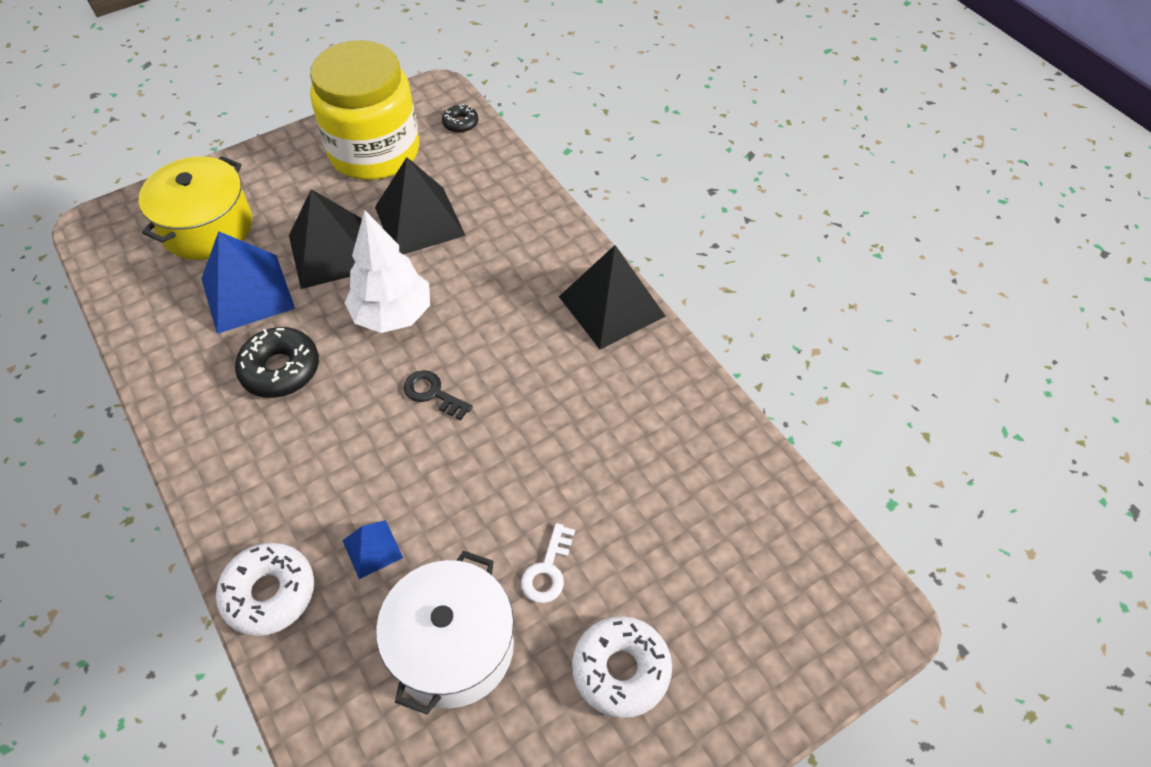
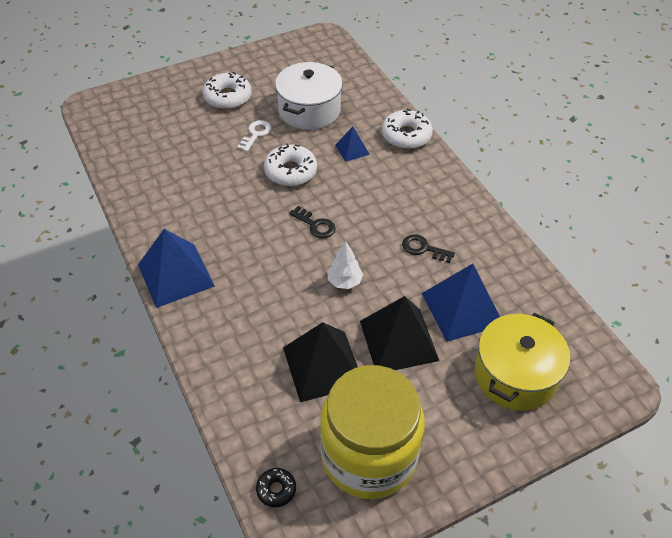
camera: 175 degrees left, 5 degrees down
(280, 369) = (423, 249): black donut -> black key
(393, 315) = (344, 282): white tree -> white tree, size x0.55
(477, 489) = (290, 171): none -> white donut
(611, 306) = (175, 275): black pyramid -> blue pyramid

